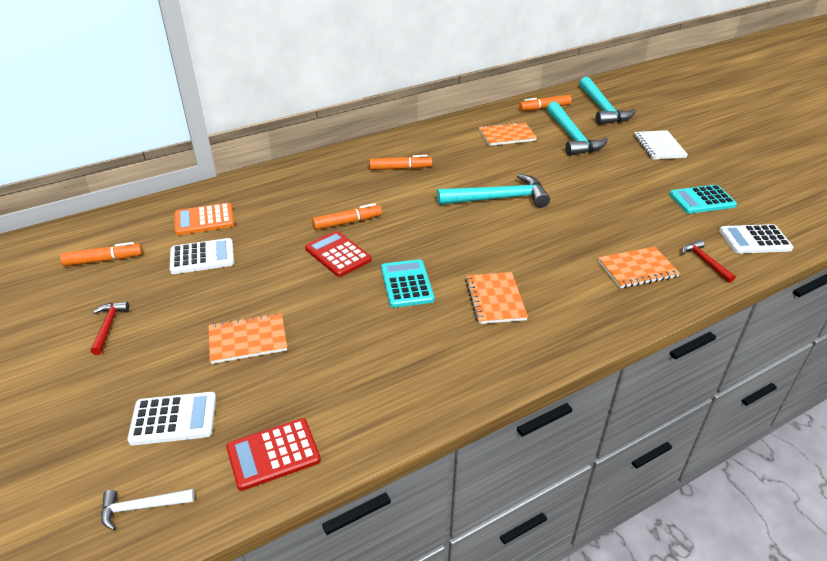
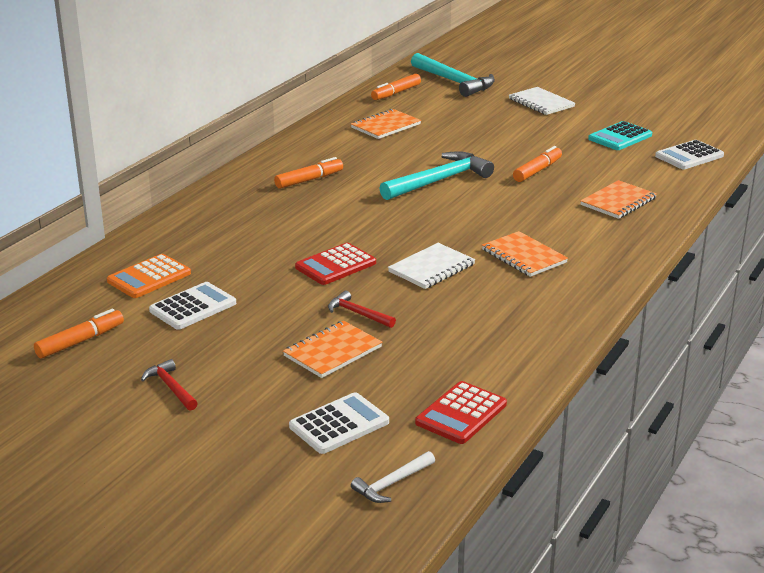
camera: 30 degrees left, 10 degrees down
(338, 254) = (335, 265): red calculator -> red calculator turned 60 degrees counterclockwise
(347, 222) = (311, 238): orange marker -> orange marker (537, 171)
(406, 284) = (431, 268): turquoise calculator -> white notebook
(572, 137) = (452, 113): turquoise hammer -> none
(705, 262) = (666, 182): red hammer -> red hammer (358, 314)

